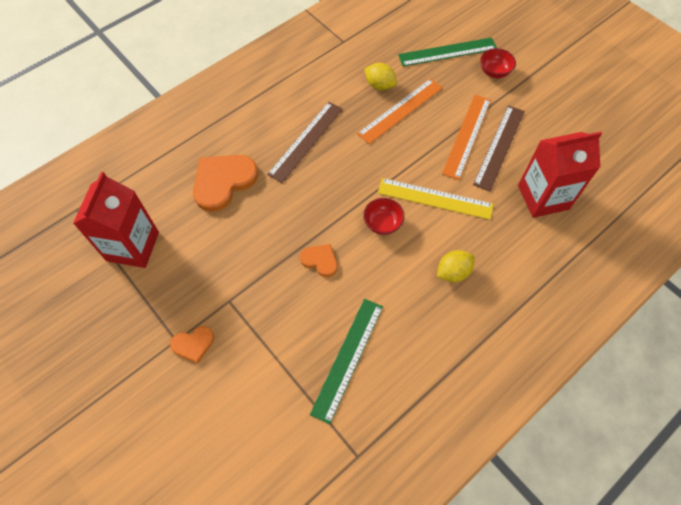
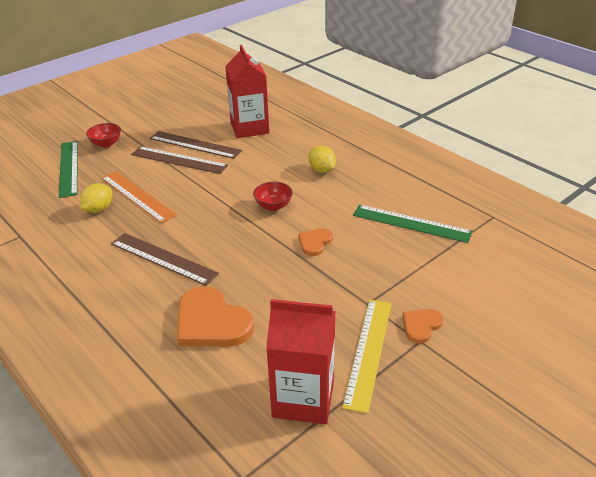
camera: 90 degrees left, 25 degrees down
(193, 344) = (421, 326): orange heart -> orange heart turned 120 degrees counterclockwise
(435, 198) = (247, 178): yellow ruler -> yellow ruler (368, 352)
(467, 136) = (179, 160): orange ruler -> brown ruler

